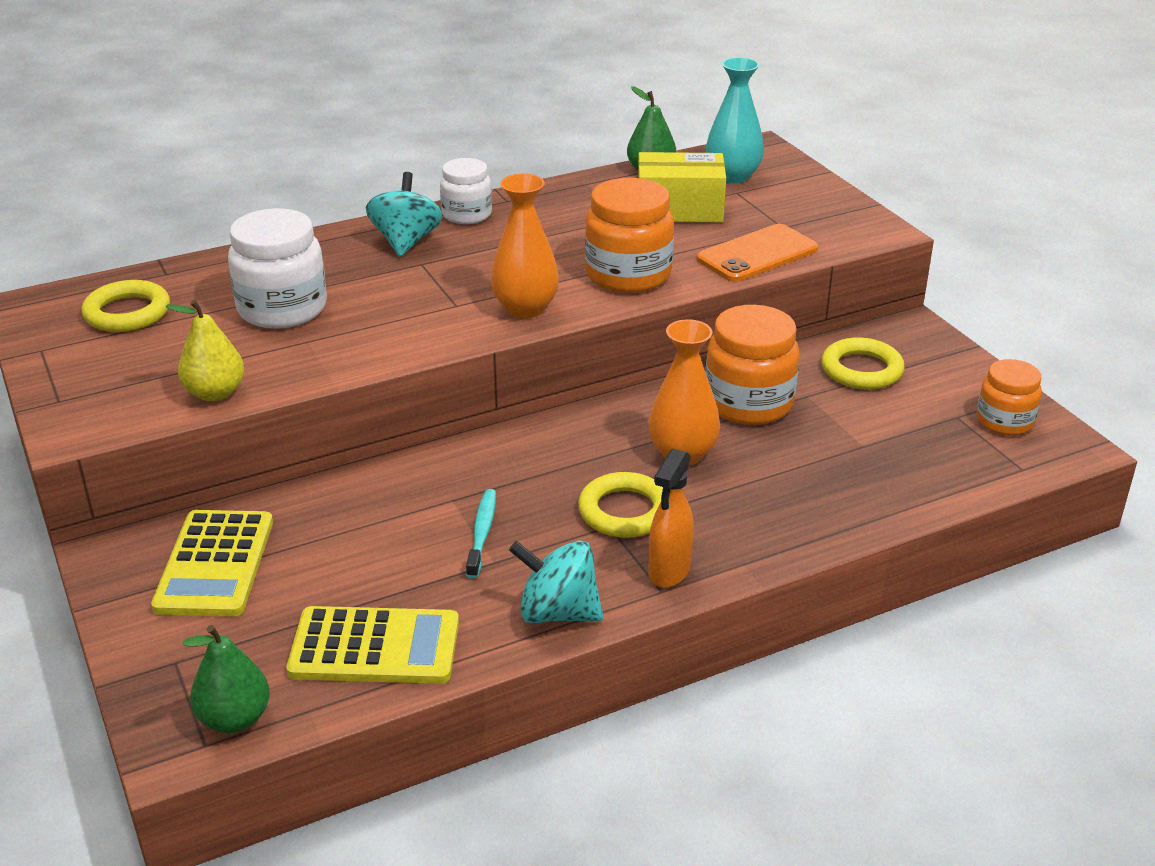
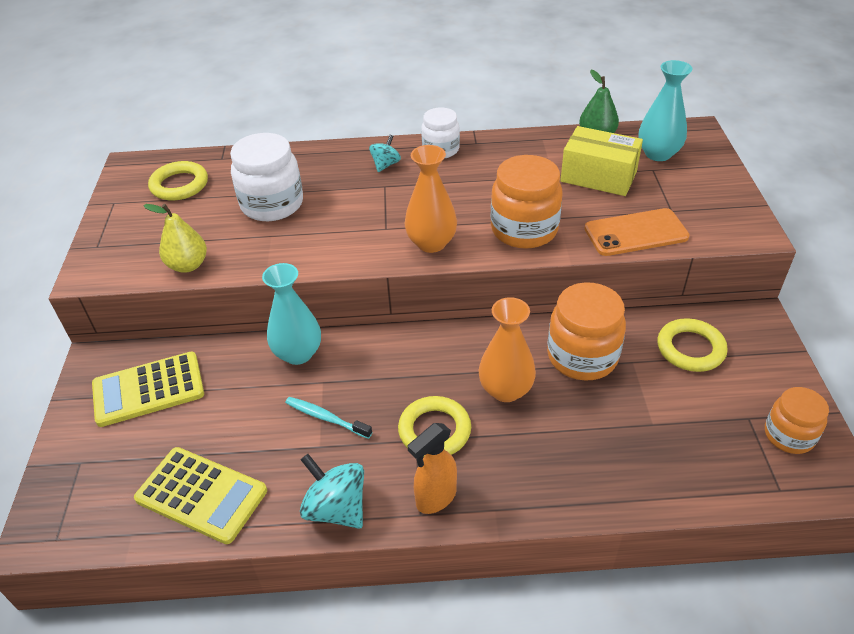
camera: 25 degrees right, 10 degrees up
(215, 564) = (148, 389): yellow calculator -> yellow calculator turned 45 degrees clockwise
(234, 719) = (84, 524): green pear -> none
(397, 479) = (298, 353): none -> turquoise vase
(406, 242) = (385, 165): turquoise spinning top -> turquoise spinning top, size x0.60
(482, 533) = (326, 418): turquoise toothbrush -> turquoise toothbrush turned 90 degrees counterclockwise

